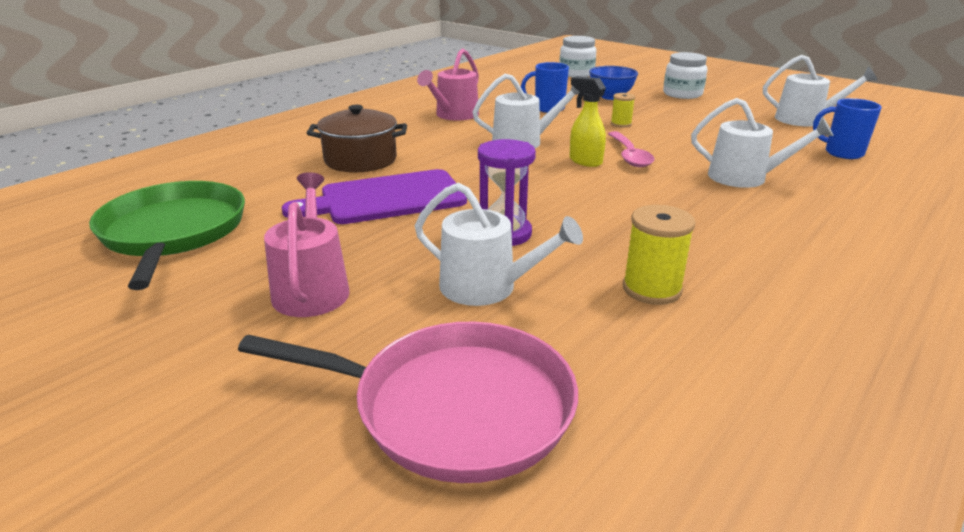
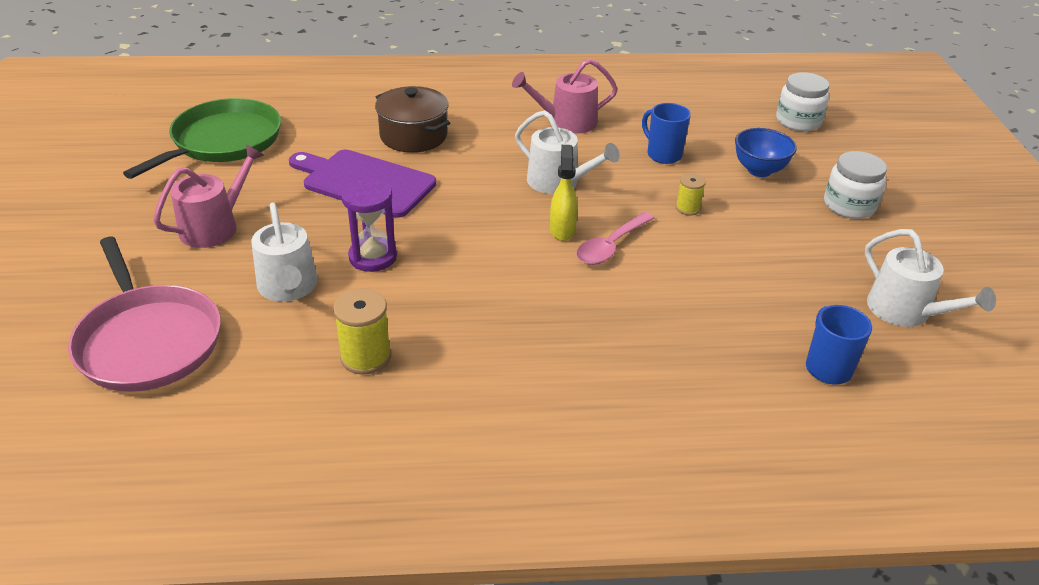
camera: 45 degrees right, 10 degrees up
(745, 177) = (654, 327): white watering can -> none

